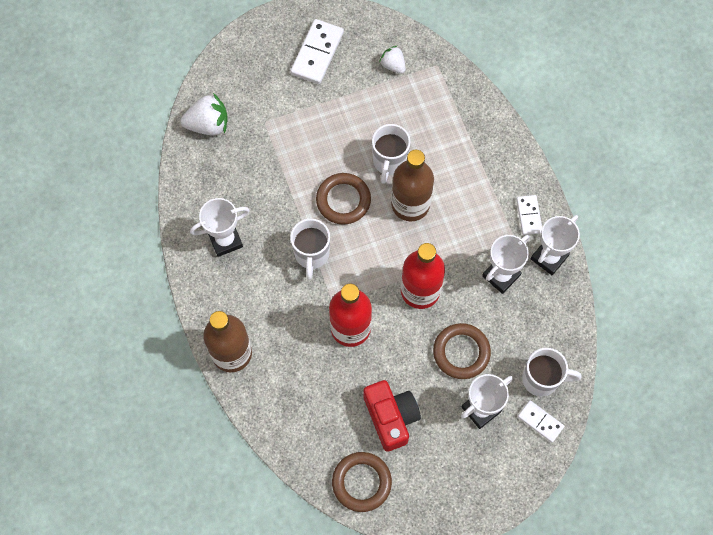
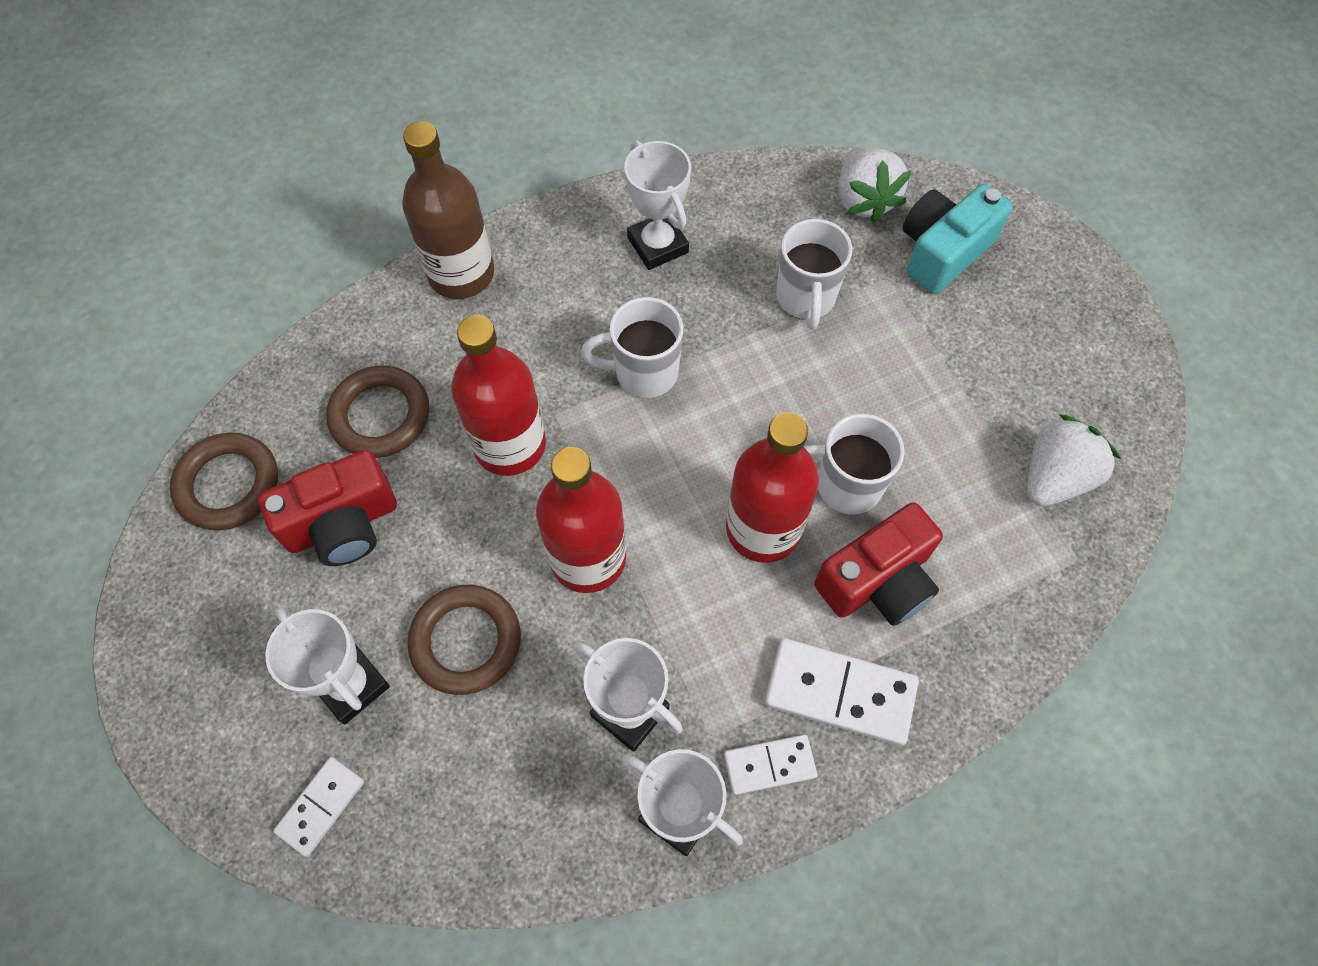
camera: 85 degrees right, 5 degrees down
(250, 90) = (943, 251): none -> turquoise camera
(317, 53) = (1044, 347): white domino -> white domino (839, 693)
(343, 200) = (754, 414): brown ring -> brown ring (380, 415)
(393, 65) = (1054, 477): white strawberry -> white strawberry, size x1.63
(410, 204) = (763, 529): brown bottle -> red bottle
(442, 155) = (878, 581): none -> red camera
(542, 379) = (410, 806): white mug -> white mug (806, 298)

